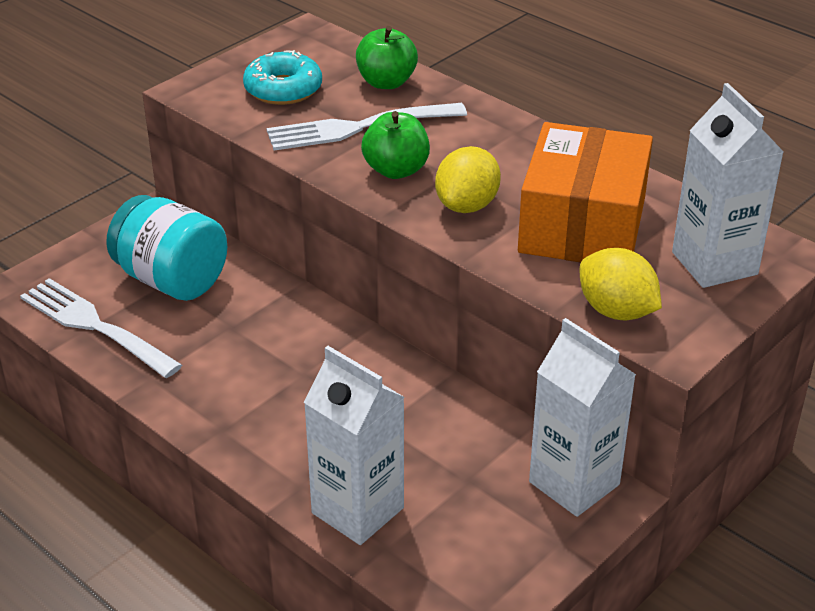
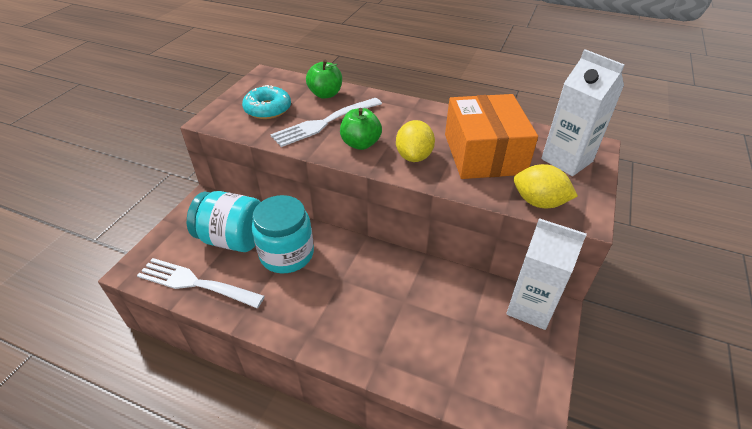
camera: 20 degrees left, 5 degrees up
(241, 319) = (287, 254): none -> turquoise jar
(357, 510) = (421, 367): white carton -> none

